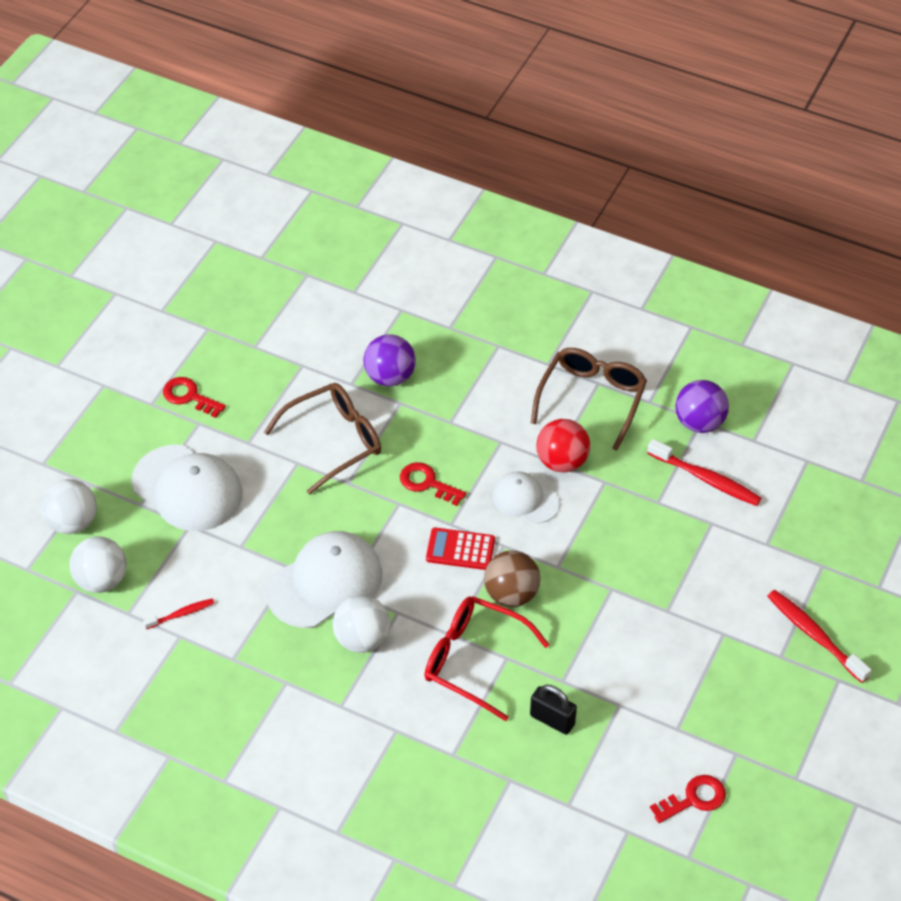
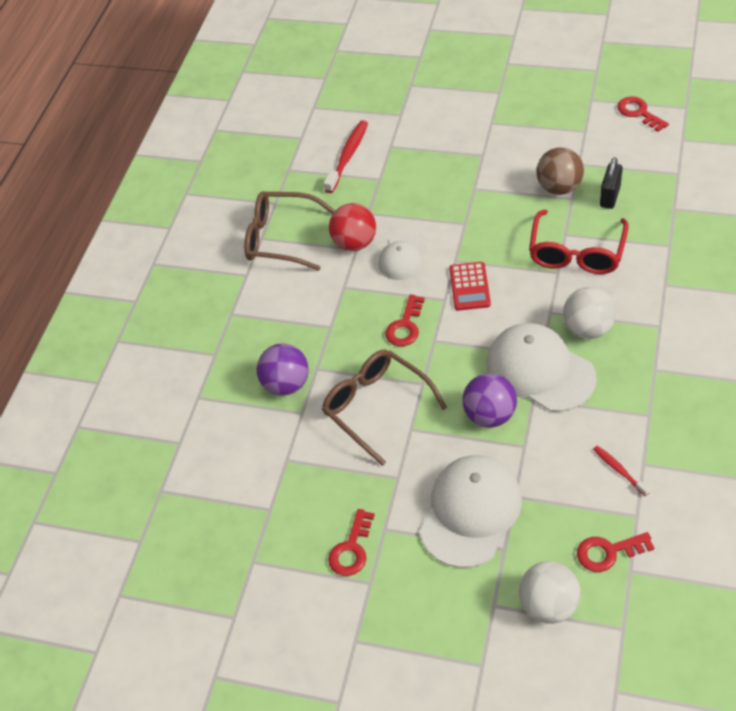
camera: 95 degrees left, 0 degrees up
(101, 580) = (608, 552): white ball -> red key
(511, 594) = (503, 245): brown ball -> brown ball (559, 187)
(699, 422) = (290, 170): purple ball -> purple ball (490, 415)
(814, 635) = (474, 79): red toothbrush -> none

